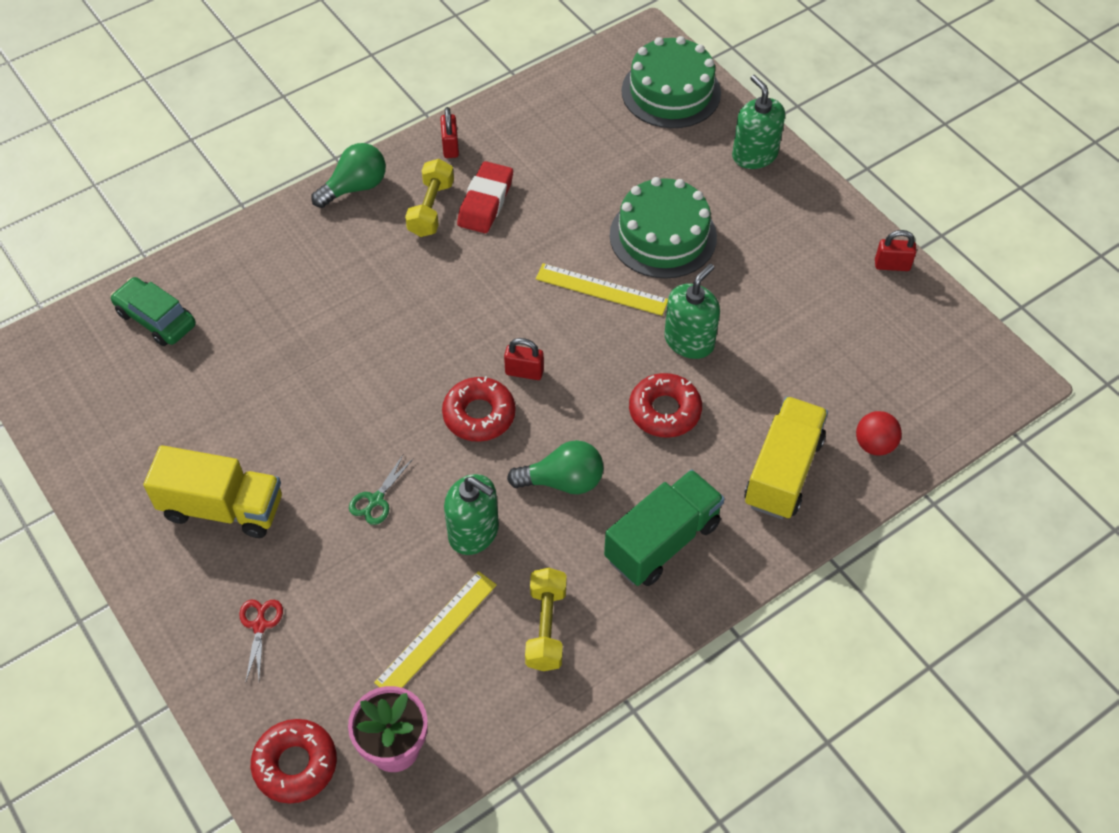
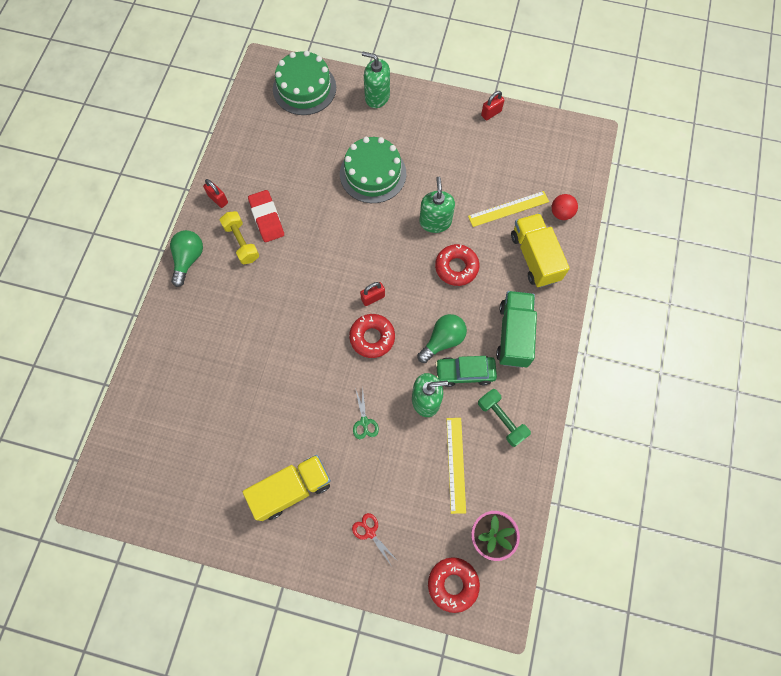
camera: 40 degrees left, 15 degrees up
(156, 319) = (152, 416): green car -> green car (465, 372)
(546, 627) = (501, 419): yellow dumbbell -> green dumbbell
(601, 289) = (369, 225): yellow ruler -> yellow ruler (508, 209)

